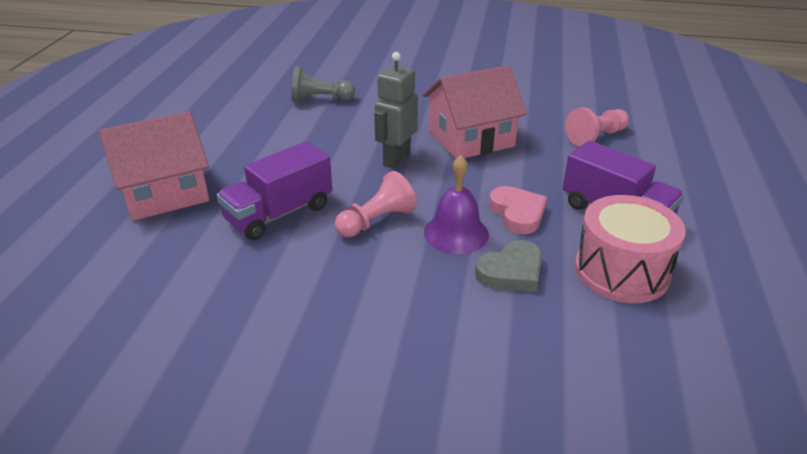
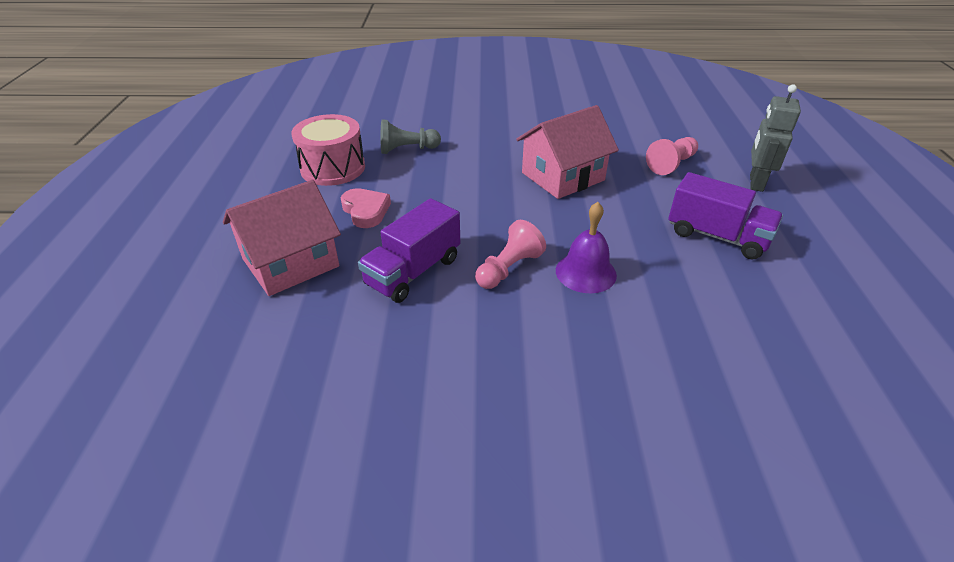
camera: 10 degrees left, 5 degrees up
(396, 159) = (502, 204): grey robot -> grey robot (755, 183)
(511, 271) = (650, 305): grey heart -> none
(517, 213) = (632, 246): pink heart -> pink heart (366, 211)
(621, 271) = (743, 292): pink drum -> pink drum (333, 168)

